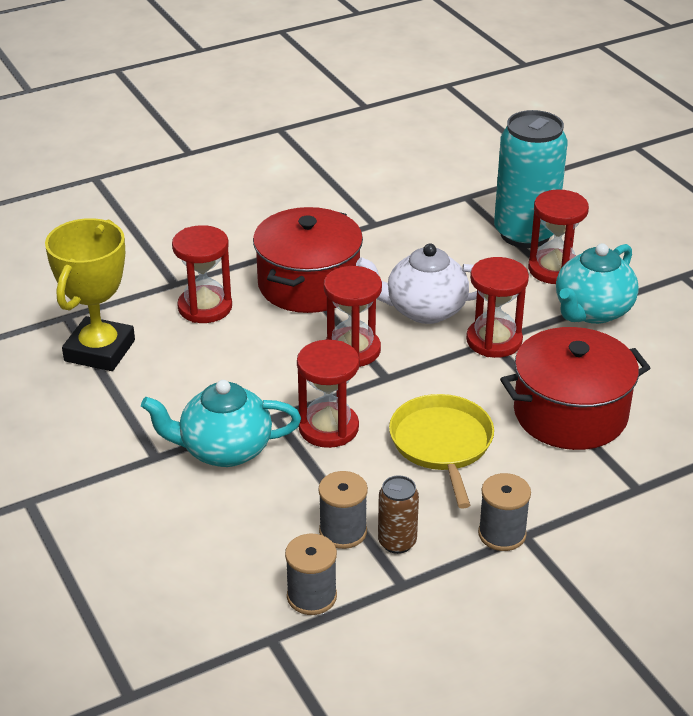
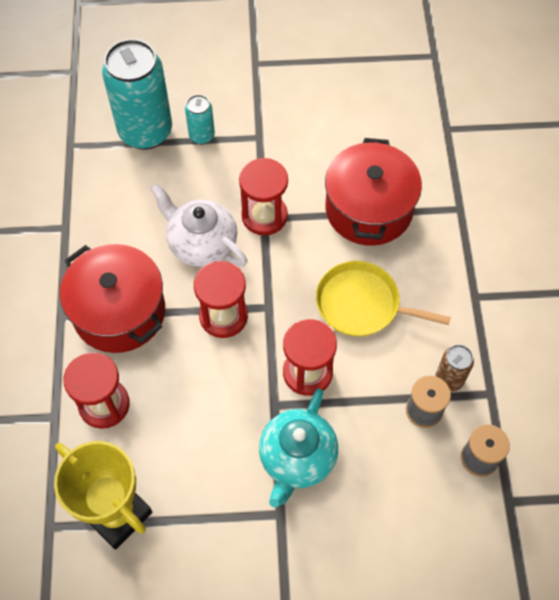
camera: 65 degrees left, 25 degrees up
(424, 310) = (202, 244): white teapot -> white teapot turned 105 degrees clockwise
(502, 534) = (468, 310): grey spool -> none
(554, 269) = (202, 136): red hourglass -> turquoise can
(592, 311) = (265, 138): turquoise teapot -> none

